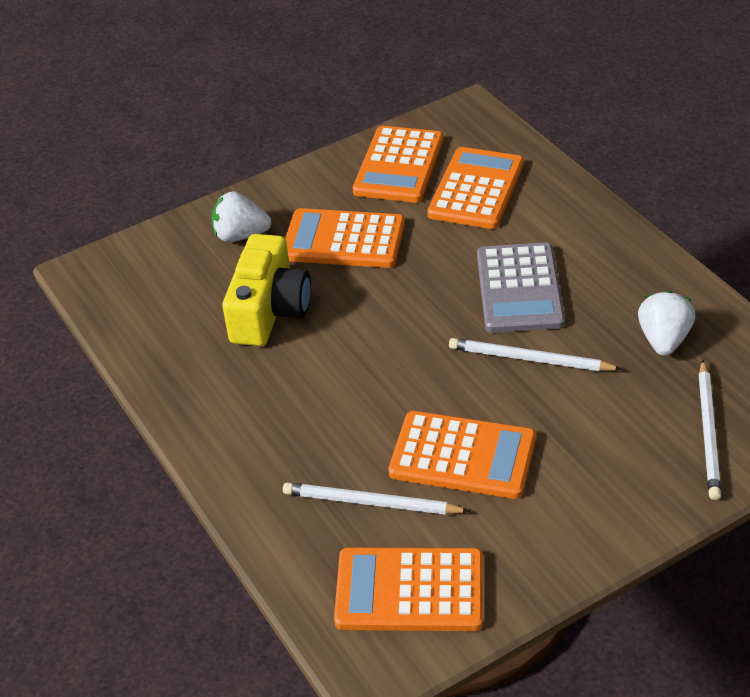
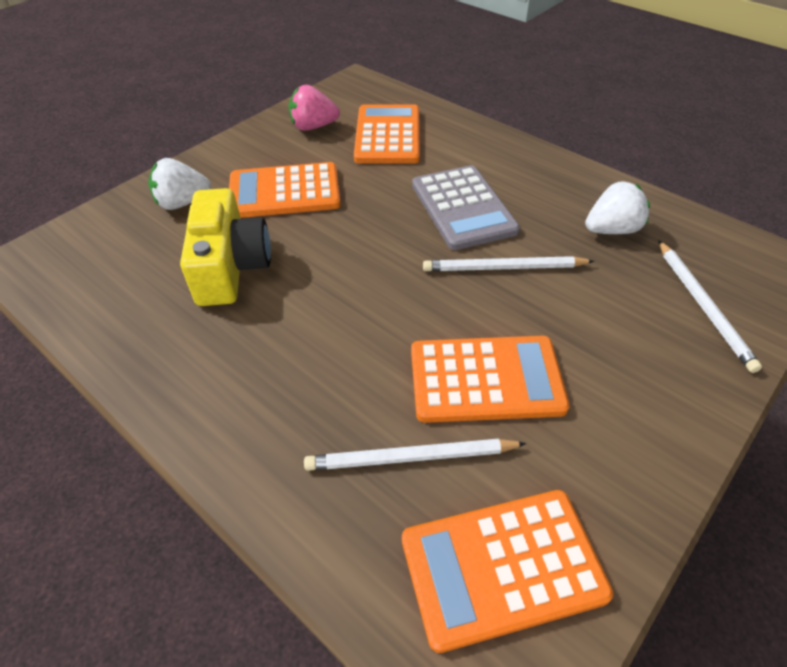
camera: 20 degrees left, 5 degrees up
(399, 165) = (313, 127): orange calculator -> pink strawberry
(664, 340) = (611, 230): white strawberry -> white strawberry turned 75 degrees clockwise

